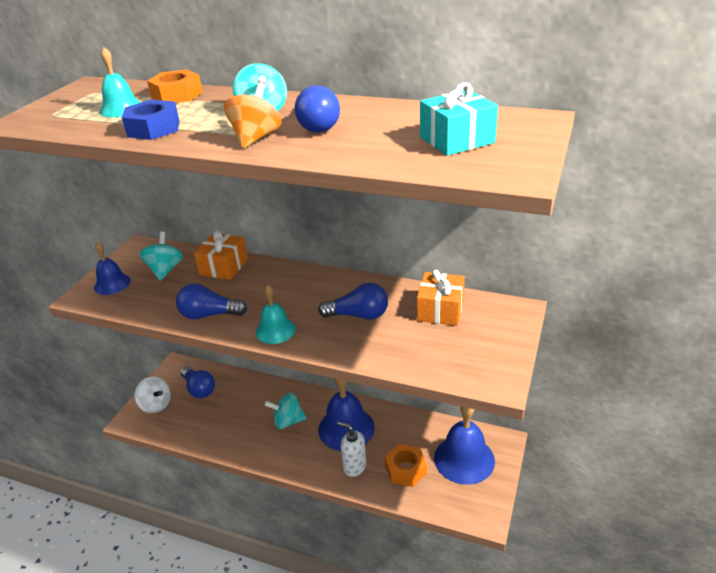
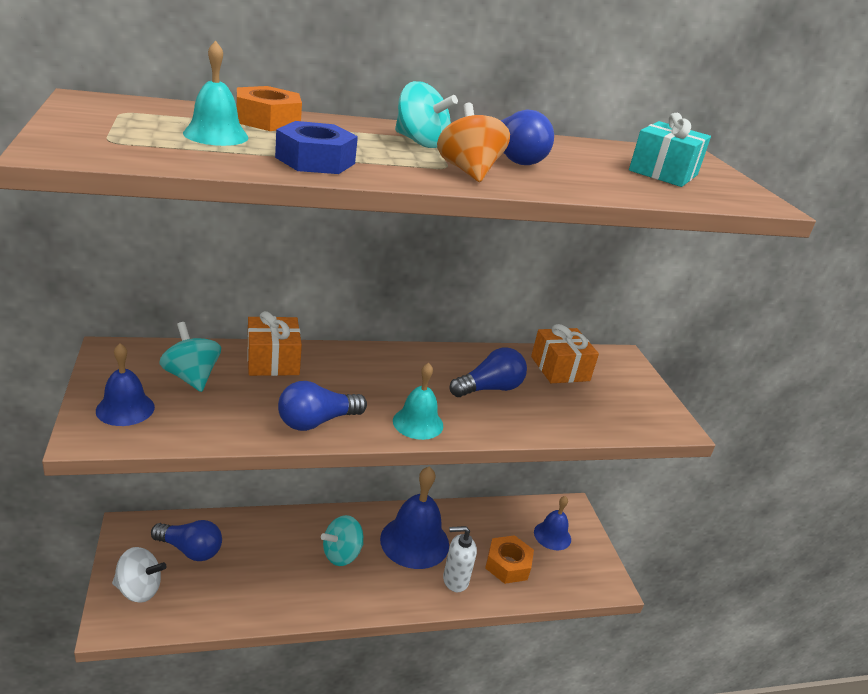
camera: 40 degrees left, 5 degrees down
(464, 459) = (552, 535): blue bell -> blue bell, size x0.57

